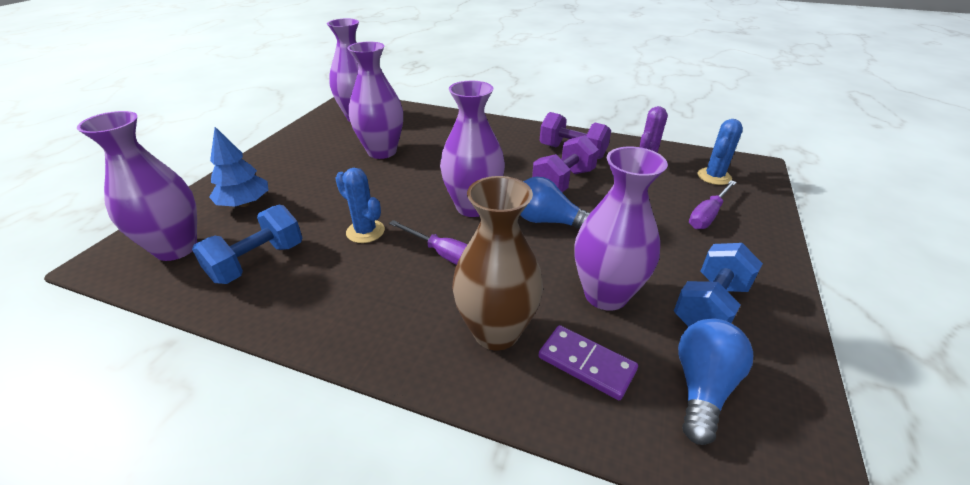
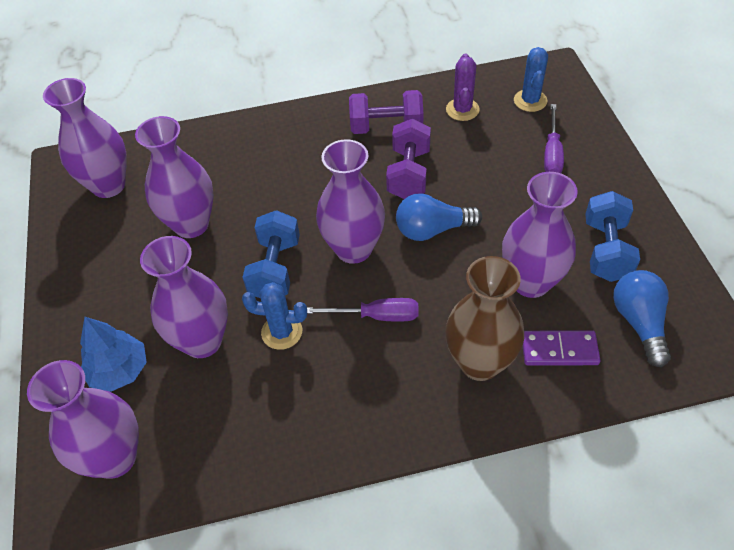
camera: 30 degrees left, 15 degrees up
(257, 262) = (217, 422): blue dumbbell -> blue dumbbell (275, 269)
(310, 212) = (202, 341): none -> purple vase

